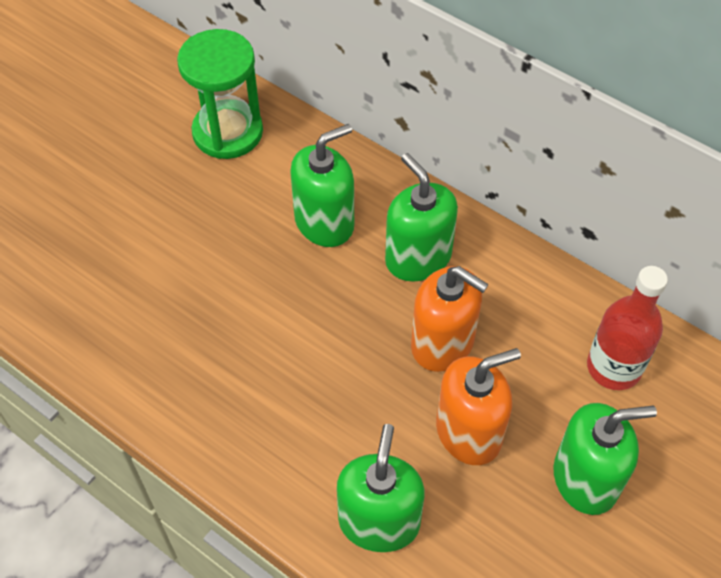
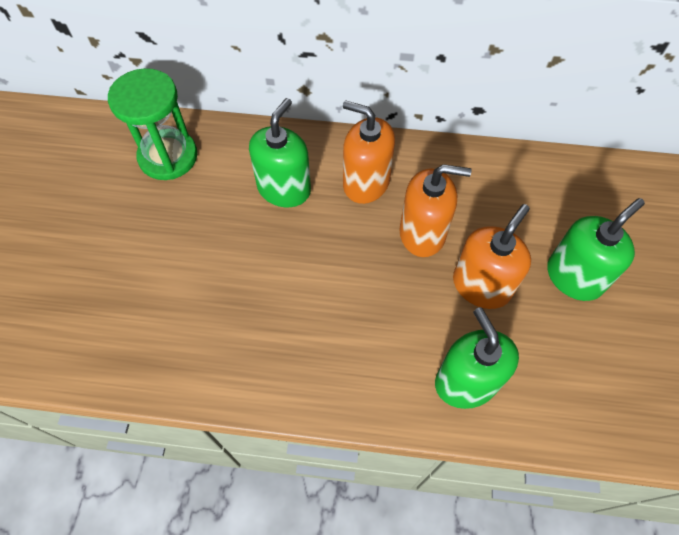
camera: 30 degrees left, 5 degrees up
(418, 258) = (366, 183): green soap dispenser -> orange soap dispenser
(614, 367) = (539, 194): red bottle -> none

